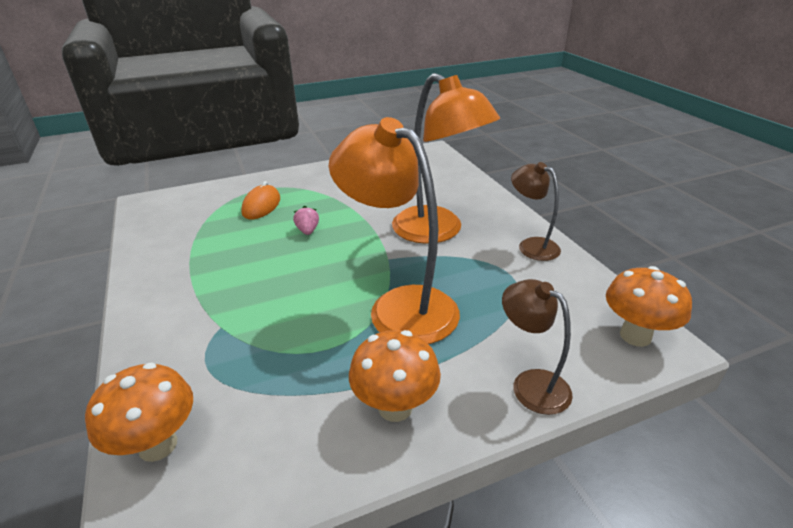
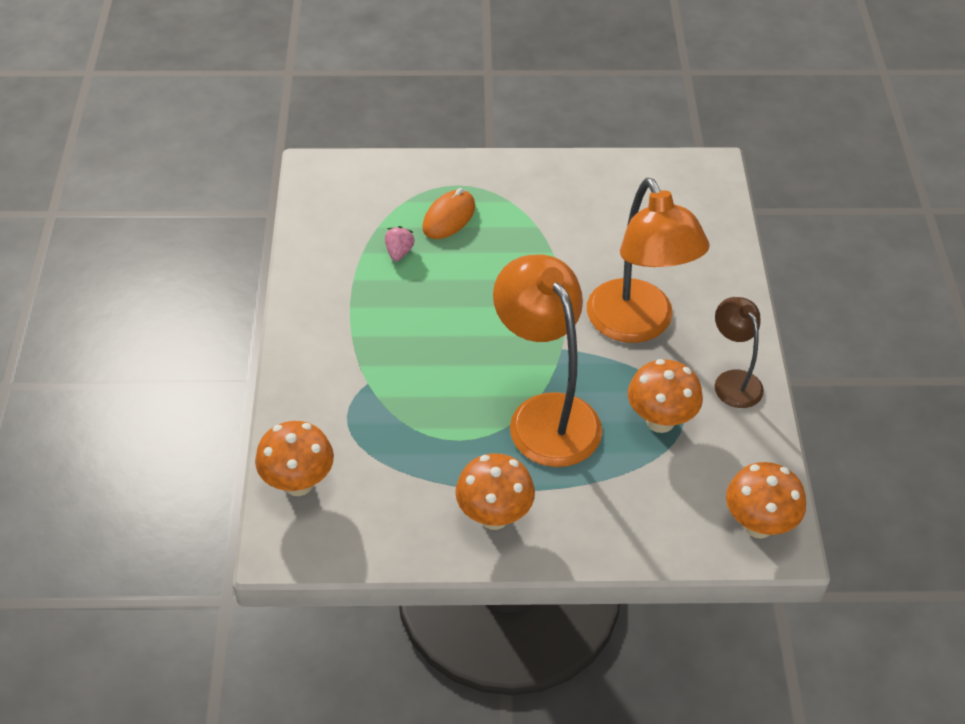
camera: 20 degrees right, 15 degrees up
(307, 231) = (489, 278): pink strawberry -> pink strawberry (399, 252)
(497, 284) = (660, 421): none -> orange mushroom
(531, 384) = (623, 536): brown lamp -> none

